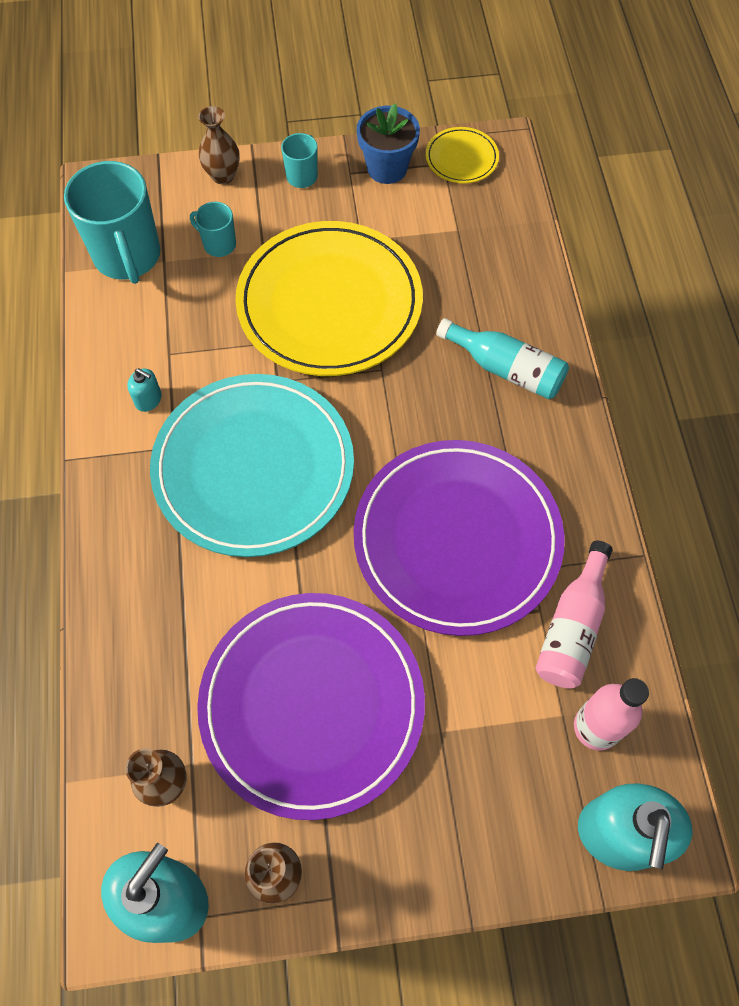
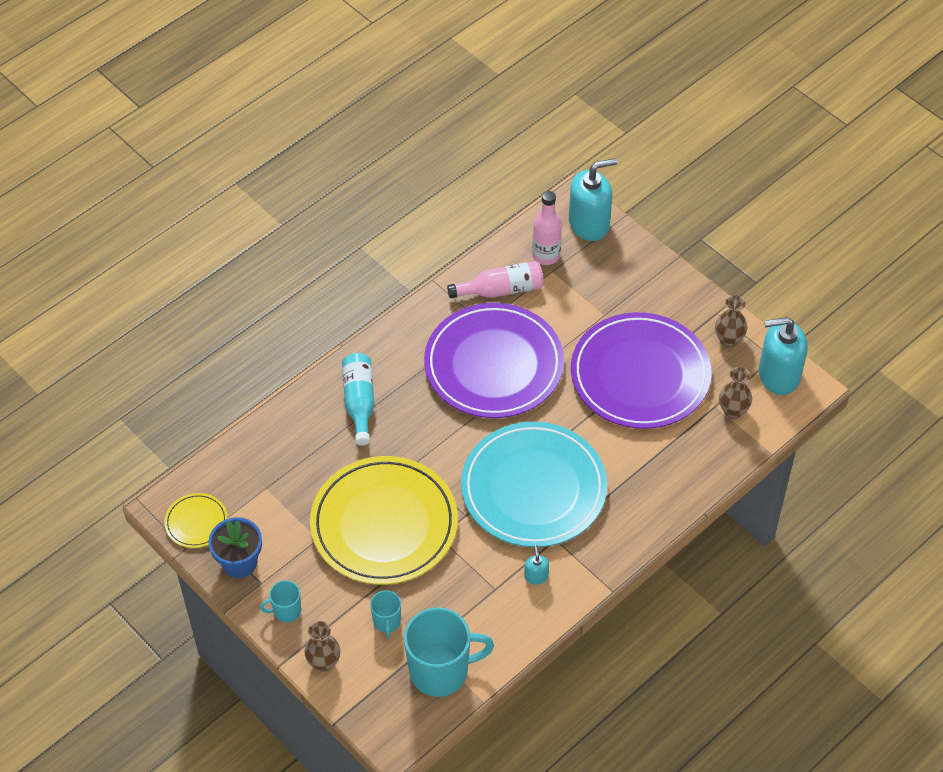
camera: 125 degrees left, 10 degrees down
(128, 257) = (441, 671): turquoise mug -> turquoise mug turned 45 degrees clockwise

